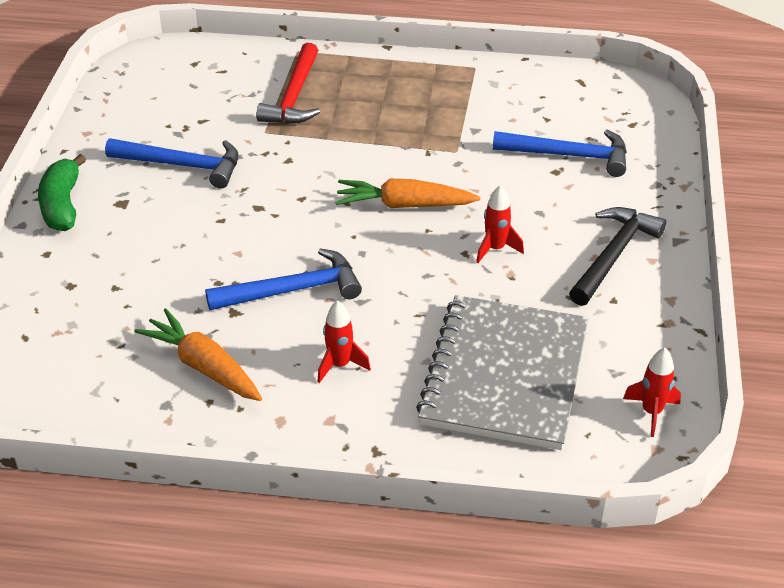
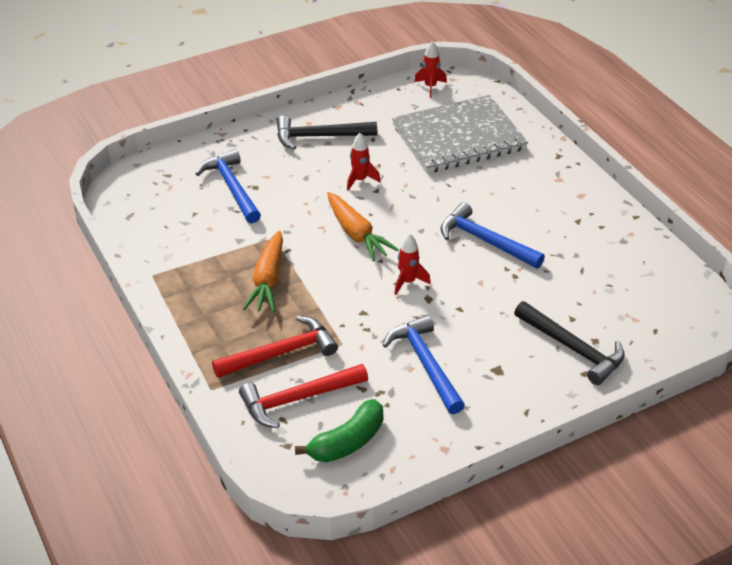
camera: 125 degrees left, 0 degrees up
(62, 205) = (534, 400): green banana -> green banana (347, 442)
(81, 264) = (573, 348): none -> black hammer
(204, 366) = (582, 242): orange carrot -> orange carrot (268, 280)
(233, 85) = (298, 399): none -> red hammer
(340, 365) = (519, 194): red rocket -> red rocket (408, 282)

